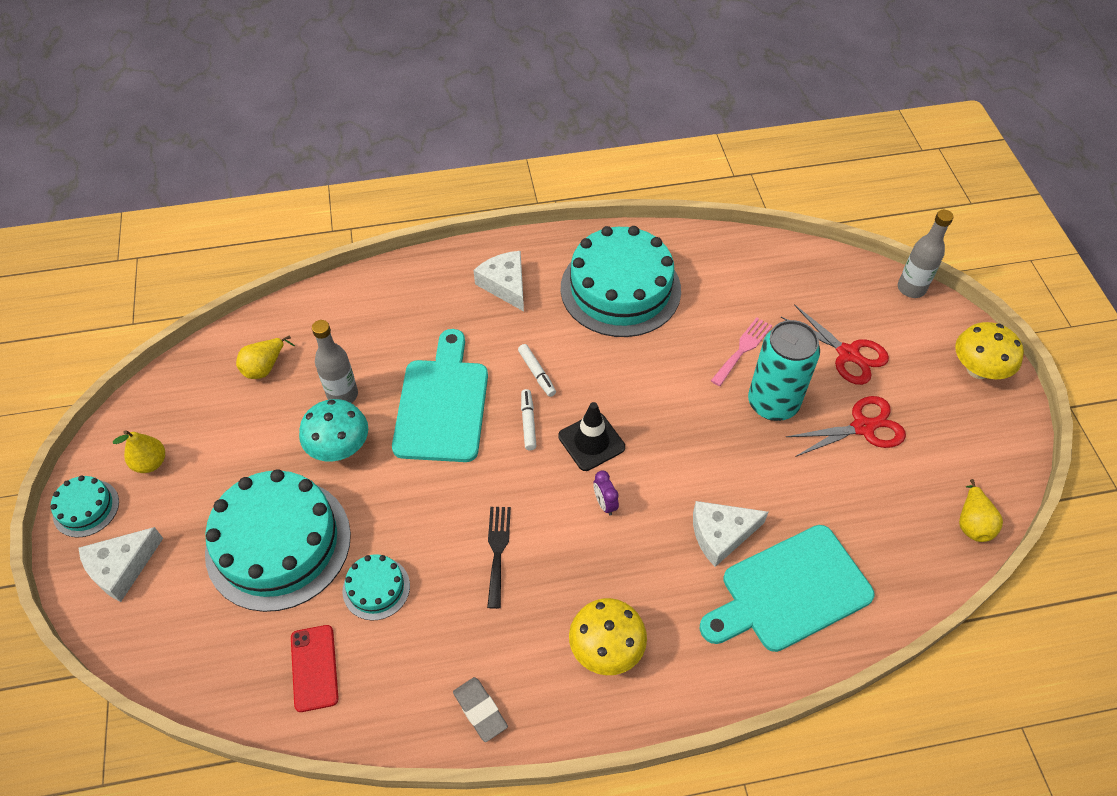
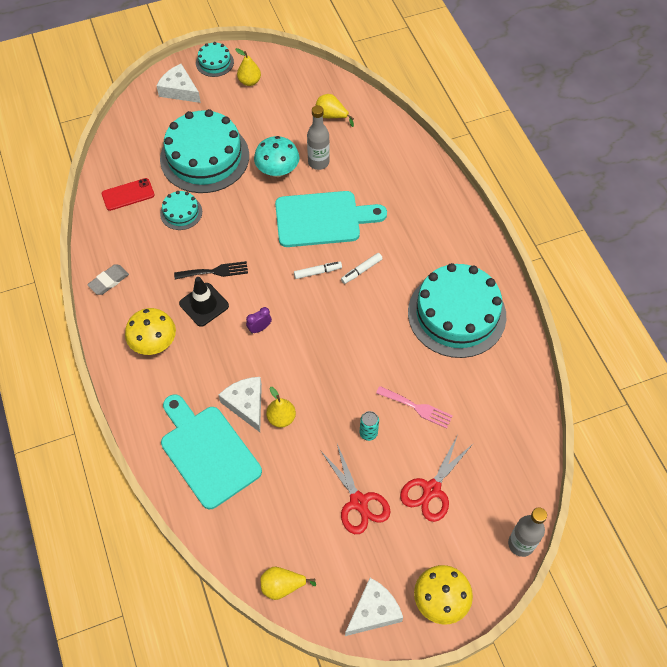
camera: 80 degrees right, 5 degrees up
(505, 285) = (439, 237): white cheese -> white cheese (374, 611)
(591, 442) = (309, 313): black traffic cone -> black traffic cone (204, 304)
(745, 495) = (281, 418): none -> yellow pear
(773, 403) = (368, 433): turquoise can -> turquoise can, size x0.44

